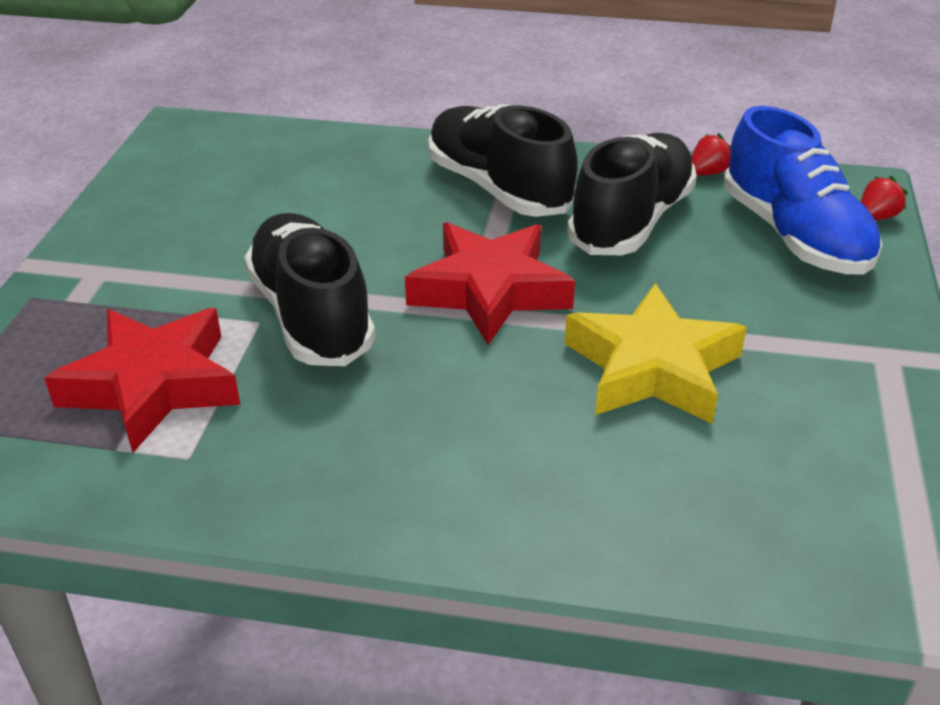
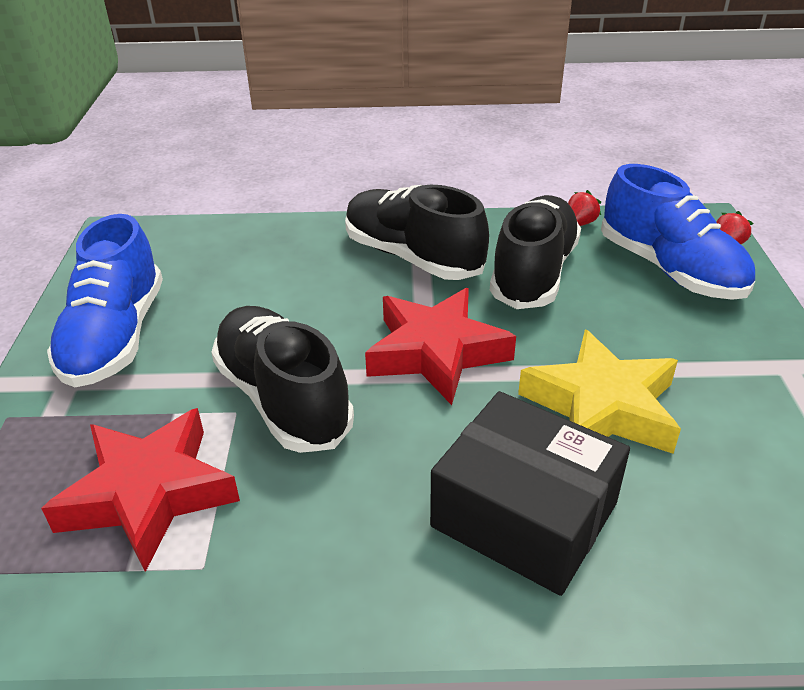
camera: 10 degrees left, 0 degrees up
(155, 234) = (115, 337): none -> blue shoe
(526, 458) = (524, 515): none -> black box

